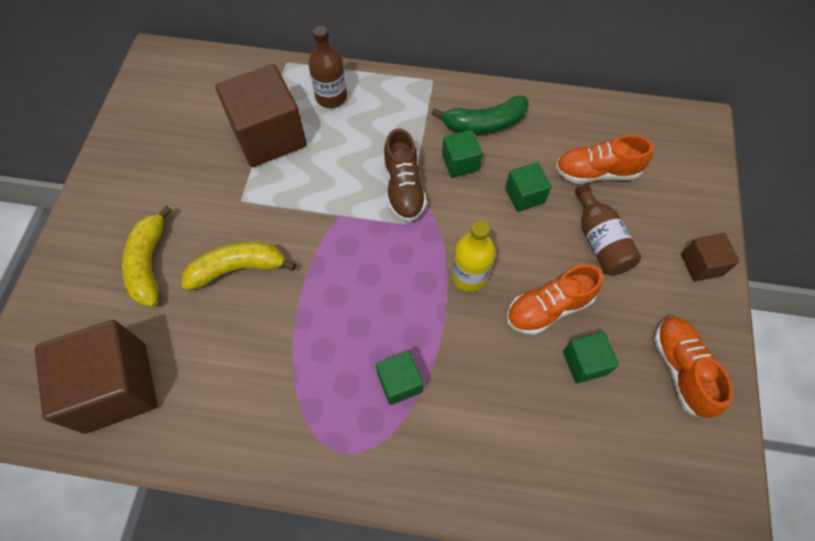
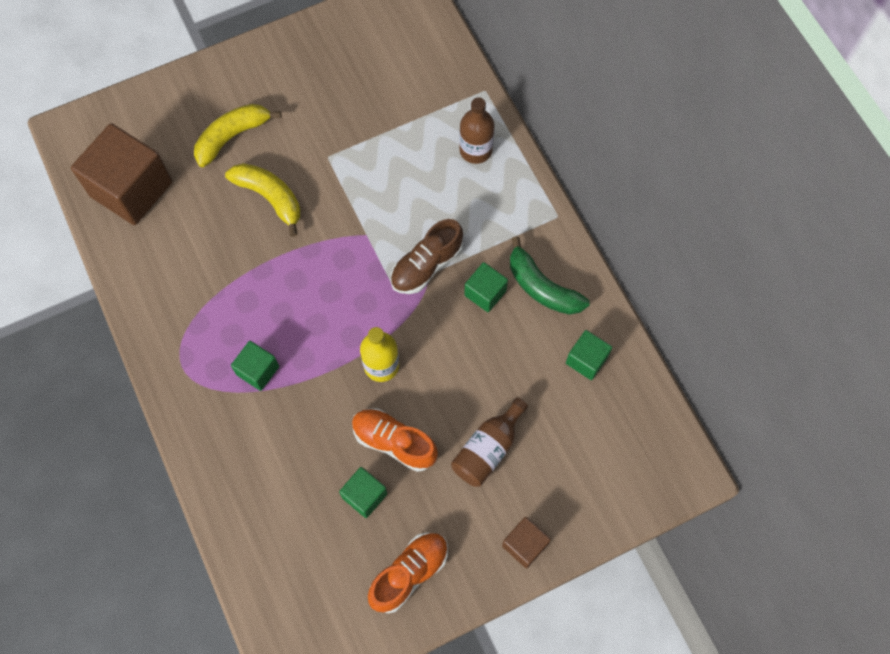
camera: 55 degrees right, 5 degrees up
(269, 136) = (401, 132): brown cube -> none
(524, 195) = (490, 363): green cube -> green cube (586, 360)
(596, 172) = (559, 409): orange shoe -> none

